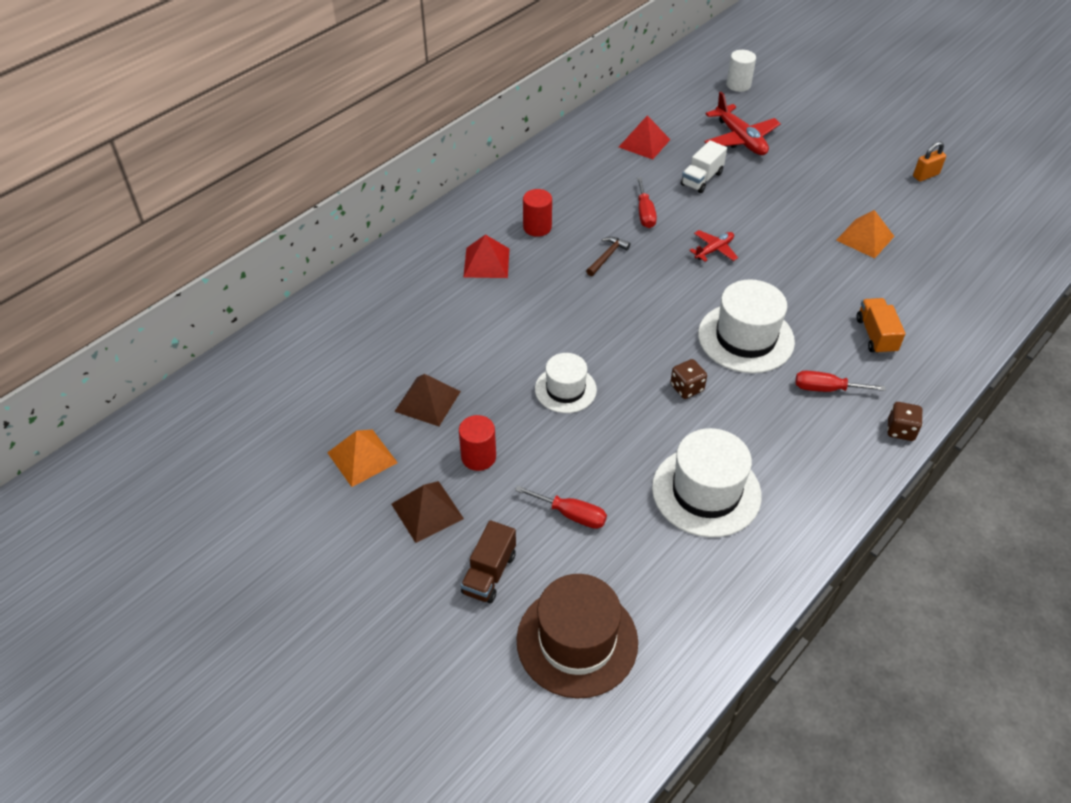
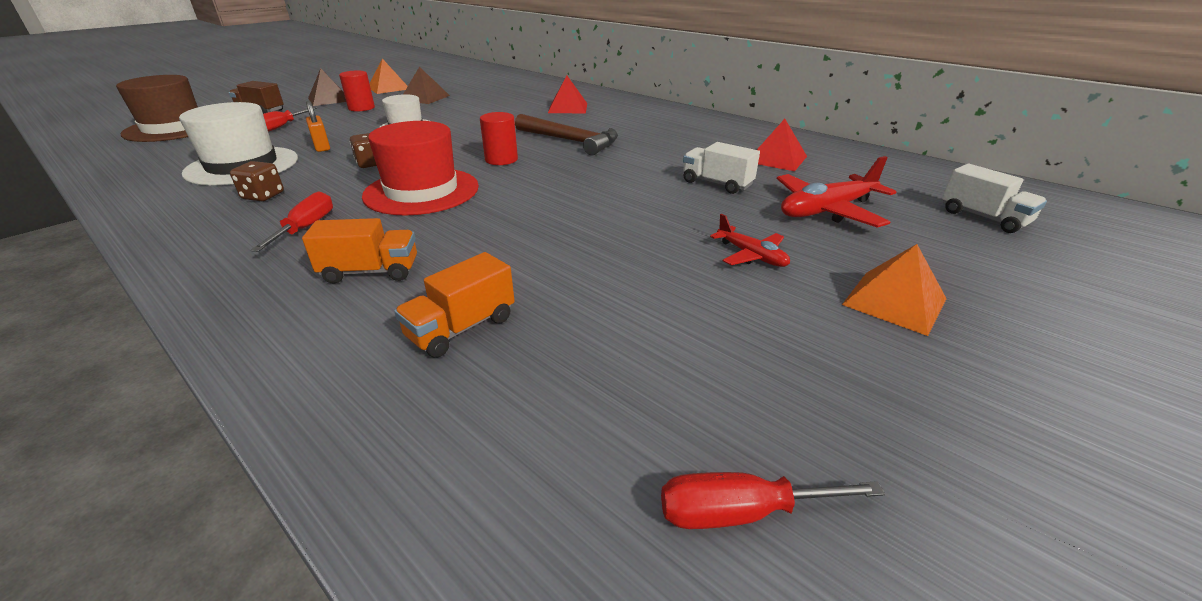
camera: 90 degrees right, 15 degrees down
(537, 227) = (614, 120): red cylinder -> red cylinder (501, 160)
(607, 256) = (570, 141): brown hammer -> brown hammer, size x1.91
(645, 213) = (641, 156): red screwdriver -> red screwdriver (740, 512)
(714, 250) = (576, 183): red plane -> red plane (751, 255)
(738, 85) = (983, 218): white cylinder -> white truck
(745, 338) = (421, 191): white hat -> red hat
(865, 238) = (597, 289): orange pyramid -> orange pyramid (894, 301)
(900, 430) = (188, 269): brown dice -> brown dice (263, 196)
(917, 286) = (461, 328): none -> orange truck
(925, 175) = (830, 399): orange padlock -> orange padlock (322, 147)

